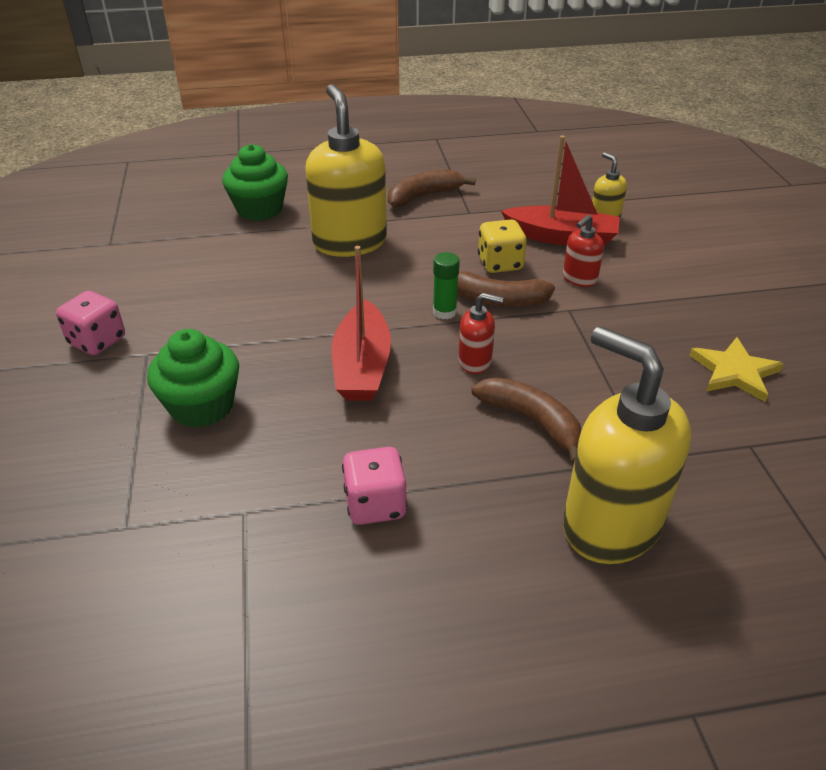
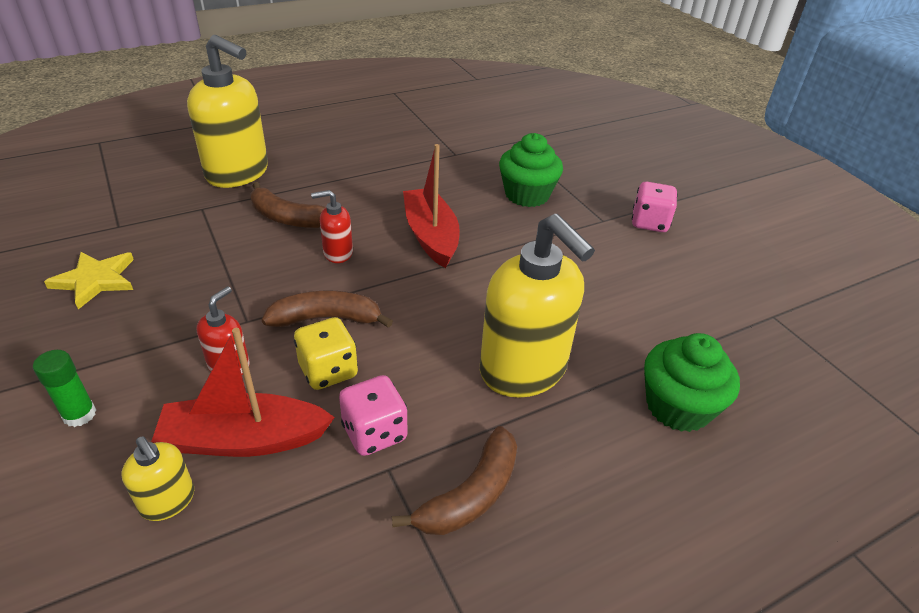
camera: 160 degrees right, 0 degrees up
(375, 504) = (382, 165): pink dice -> pink dice (374, 433)
(444, 312) = (377, 295): green glue stick -> green glue stick (79, 415)

